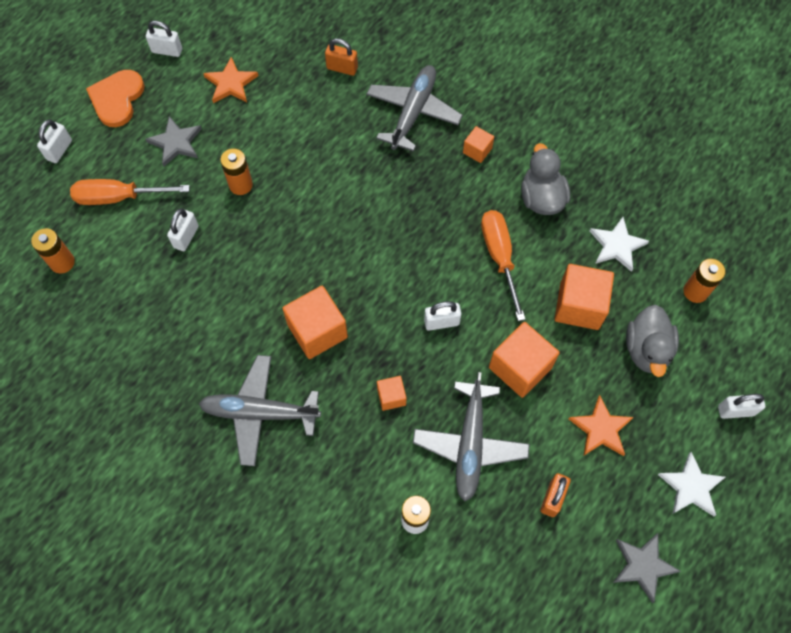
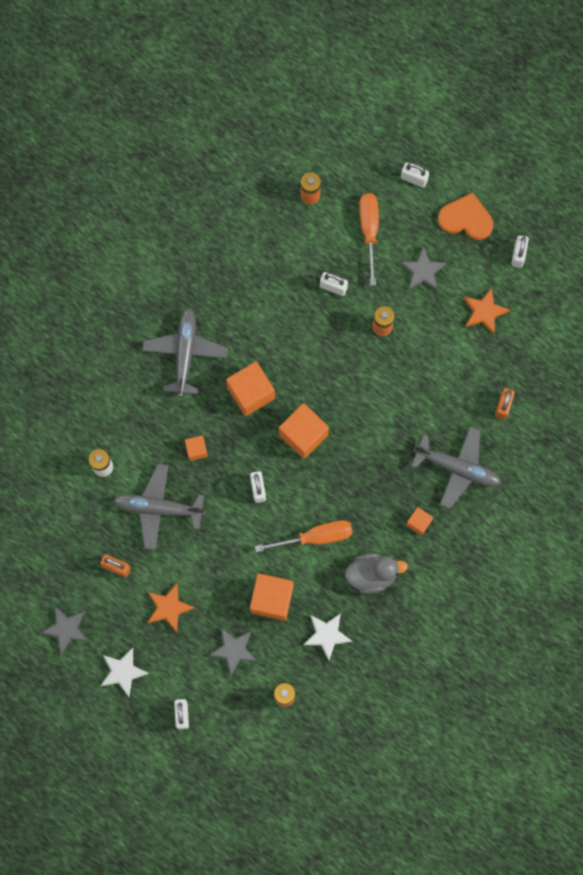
camera: 90 degrees right, 10 degrees up
(520, 367) = (219, 549): orange cube -> orange cube (303, 435)
(646, 349) = (233, 650): grey duck -> grey star

